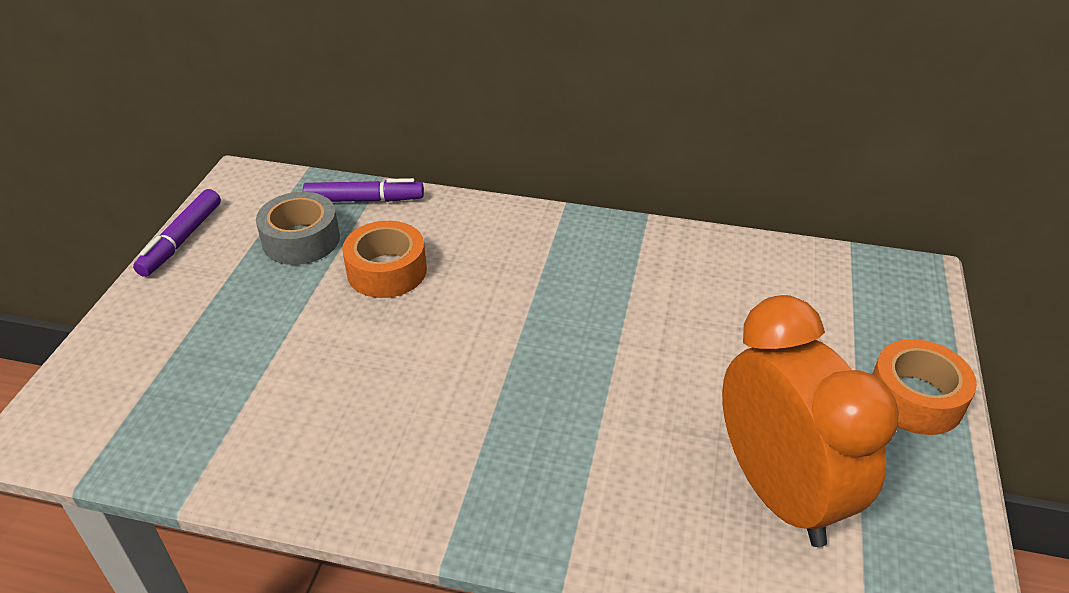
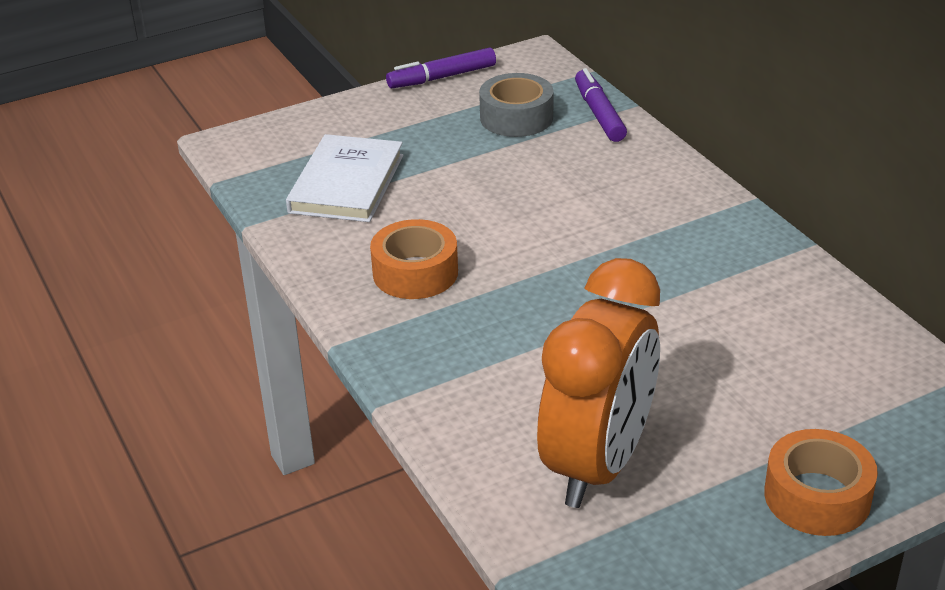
camera: 50 degrees right, 5 degrees down
(228, 394) = (346, 183): none -> white book
(364, 200) = (599, 114): purple marker -> purple marker turned 150 degrees counterclockwise
(387, 271) = (544, 169): orange tape -> orange tape (415, 273)

